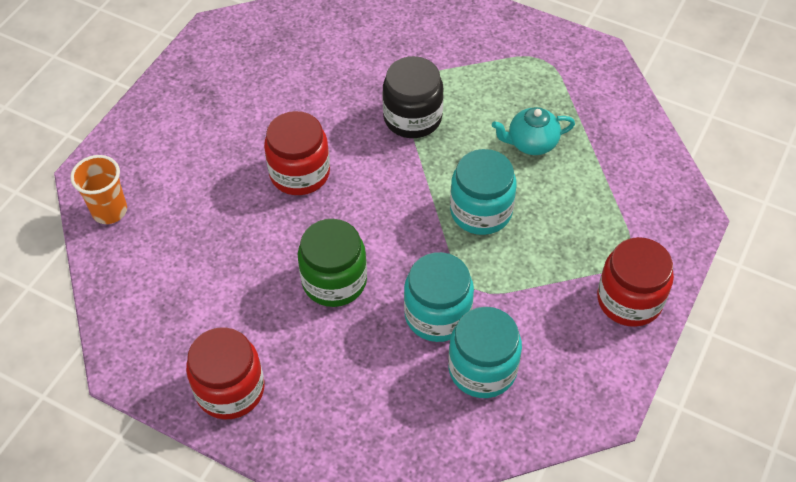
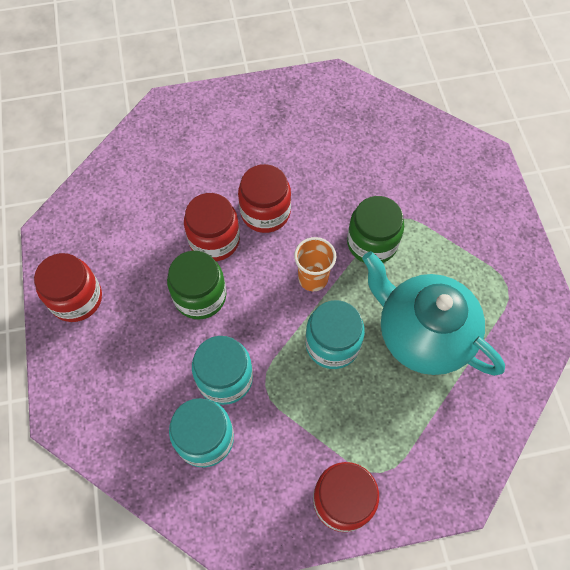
camera: 50 degrees right, 10 degrees up
(109, 211) = (148, 136): orange cup -> orange cup (313, 278)
(287, 231) = (214, 240): none -> red jar
(412, 118) = (372, 243): black jar -> green jar
(531, 143) = (422, 334): turquoise teapot -> turquoise teapot, size x2.11

